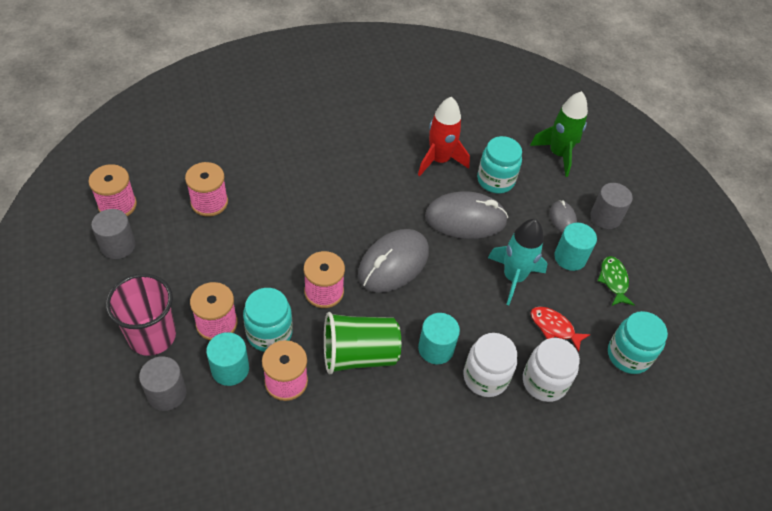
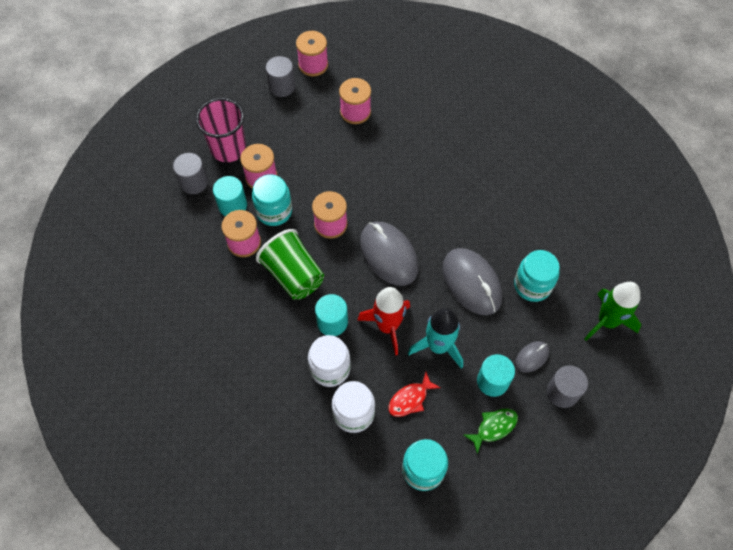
camera: 65 degrees right, 10 degrees up
(393, 263) = (388, 255): grey mouse -> grey mouse turned 45 degrees clockwise
(439, 160) = (519, 233): red rocket -> red rocket (387, 326)
(554, 327) = (410, 399): red fish -> red fish turned 135 degrees counterclockwise

